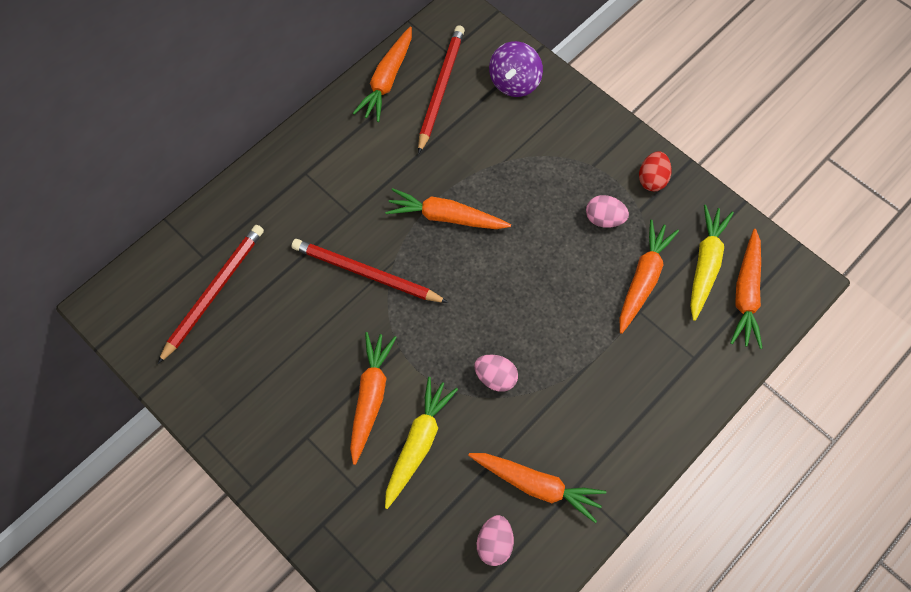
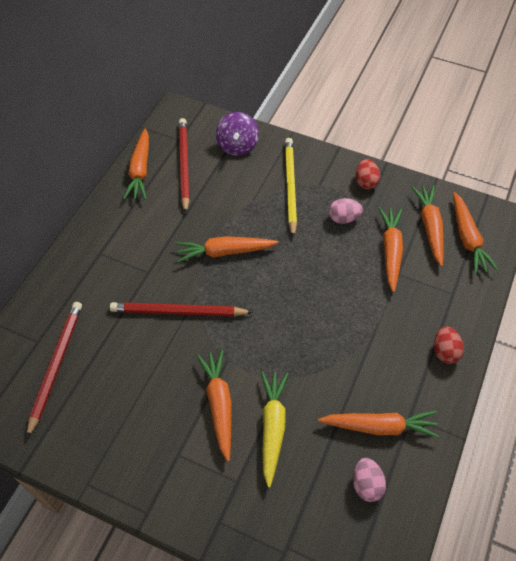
camera: 20 degrees left, 10 degrees down
(495, 377) = (312, 356): pink egg -> none
(556, 156) = (290, 186): none -> yellow pencil
(651, 425) = (445, 351): none -> red egg
(705, 264) = (430, 227): yellow carrot -> orange carrot

